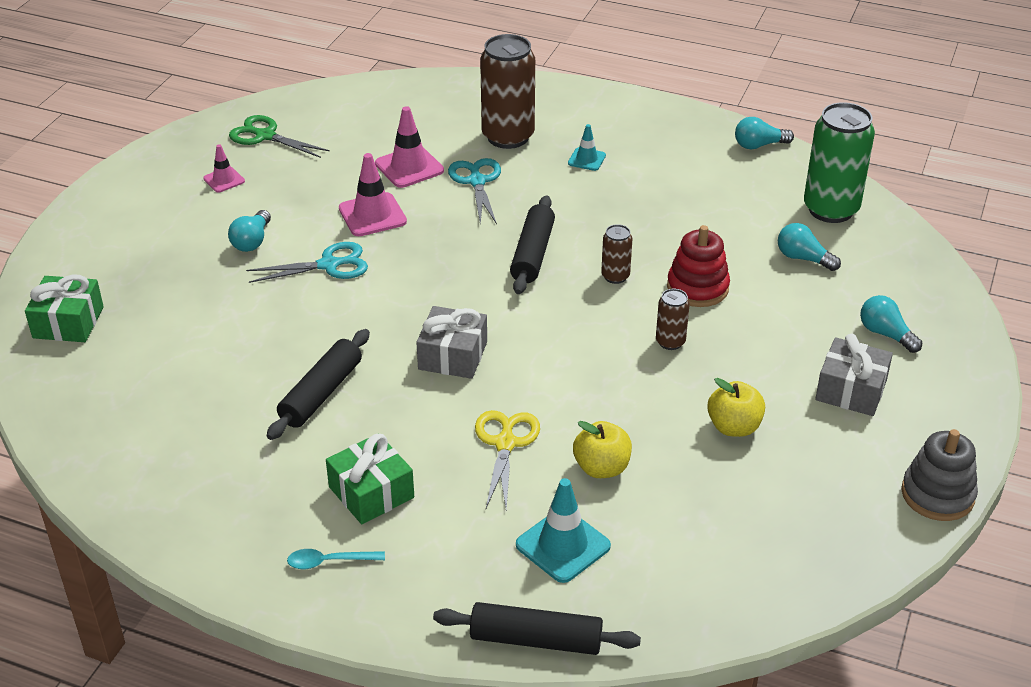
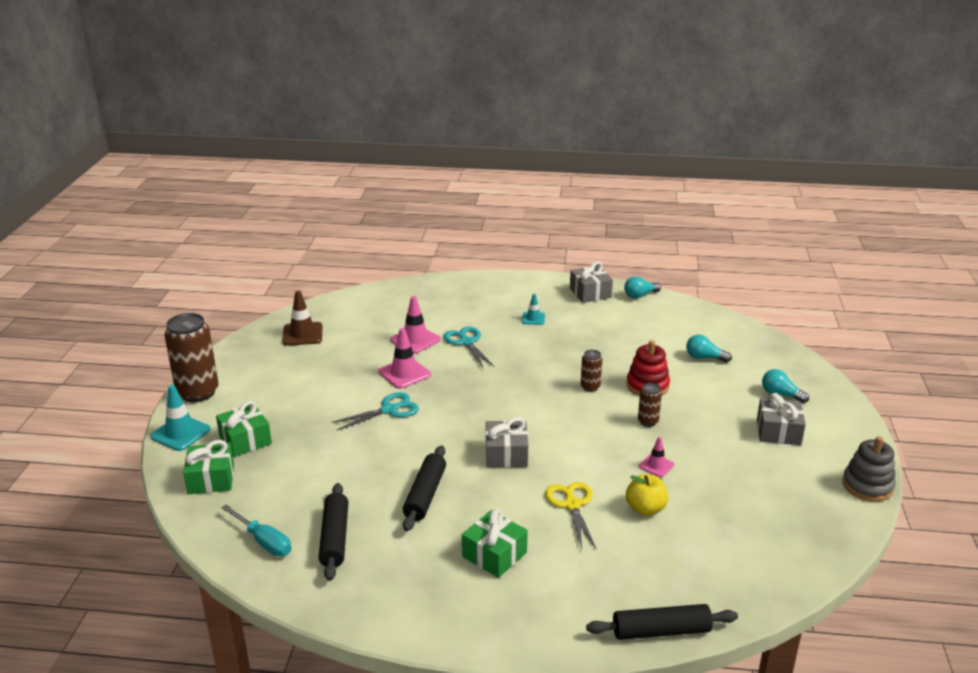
camera: 15 degrees left, 10 degrees down
(97, 418) = (264, 541): none -> turquoise screwdriver
(131, 276) = (245, 440): none -> green gift
(224, 180) = (286, 366): pink traffic cone -> pink traffic cone (656, 465)
(252, 241) = (326, 403): turquoise light bulb -> none
(265, 136) = (302, 334): green scissors -> brown traffic cone
(329, 562) = (487, 608): turquoise spoon -> none
(508, 137) = (473, 312): brown can -> brown can (198, 392)
(532, 254) = (527, 381): black rolling pin -> black rolling pin (335, 538)
(563, 545) = (646, 564): turquoise traffic cone -> turquoise traffic cone (180, 433)
(688, 131) = (590, 293): none -> grey gift
(734, 427) = (717, 467): yellow apple -> none
(830, 209) = (705, 326): green can -> none

